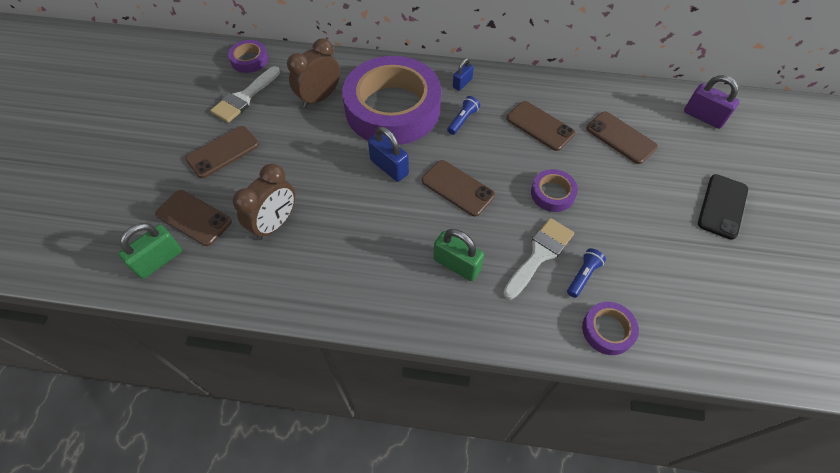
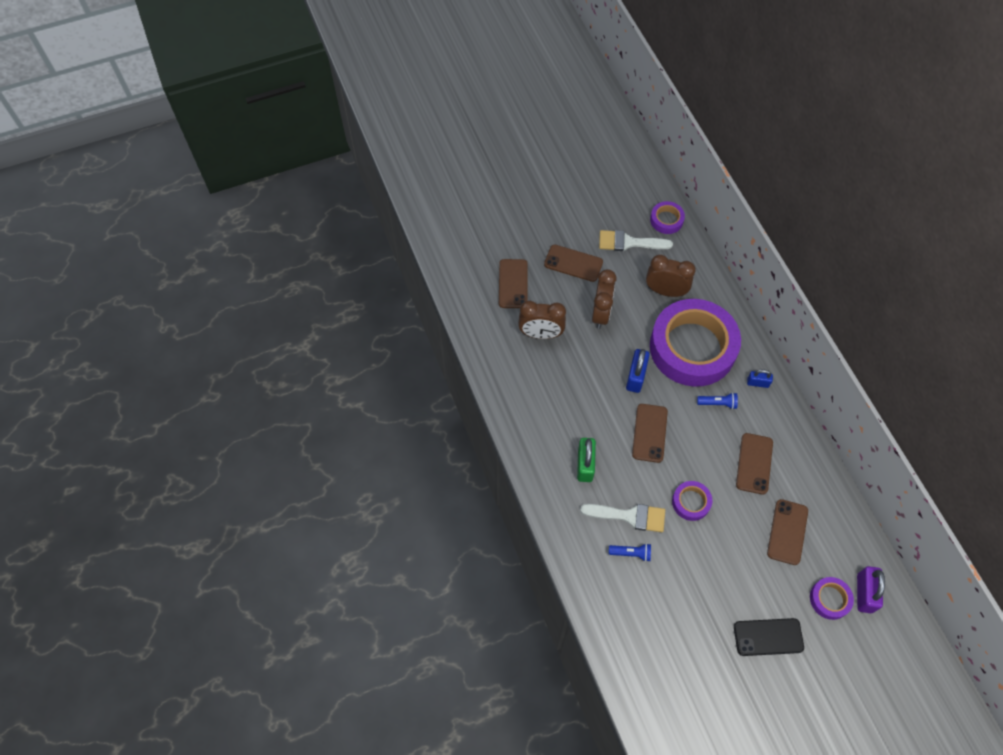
camera: 60 degrees right, 5 degrees up
(159, 260) = (472, 287): green padlock -> none
(298, 159) = (601, 313): none -> brown clock
(607, 330) = (598, 586): purple tape -> purple tape (829, 599)

